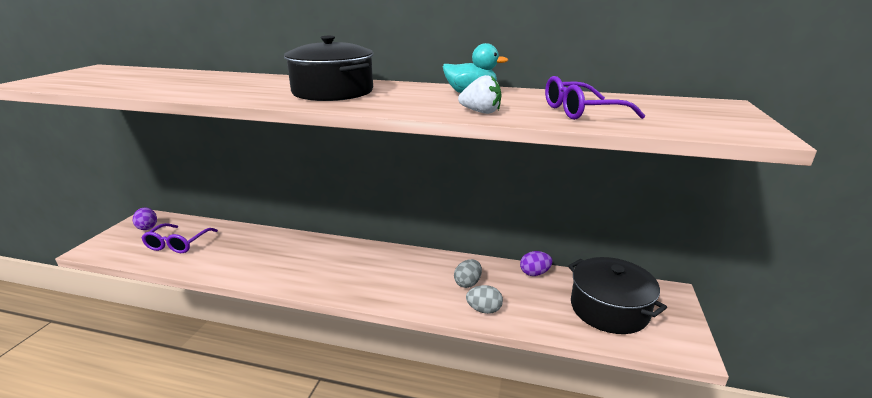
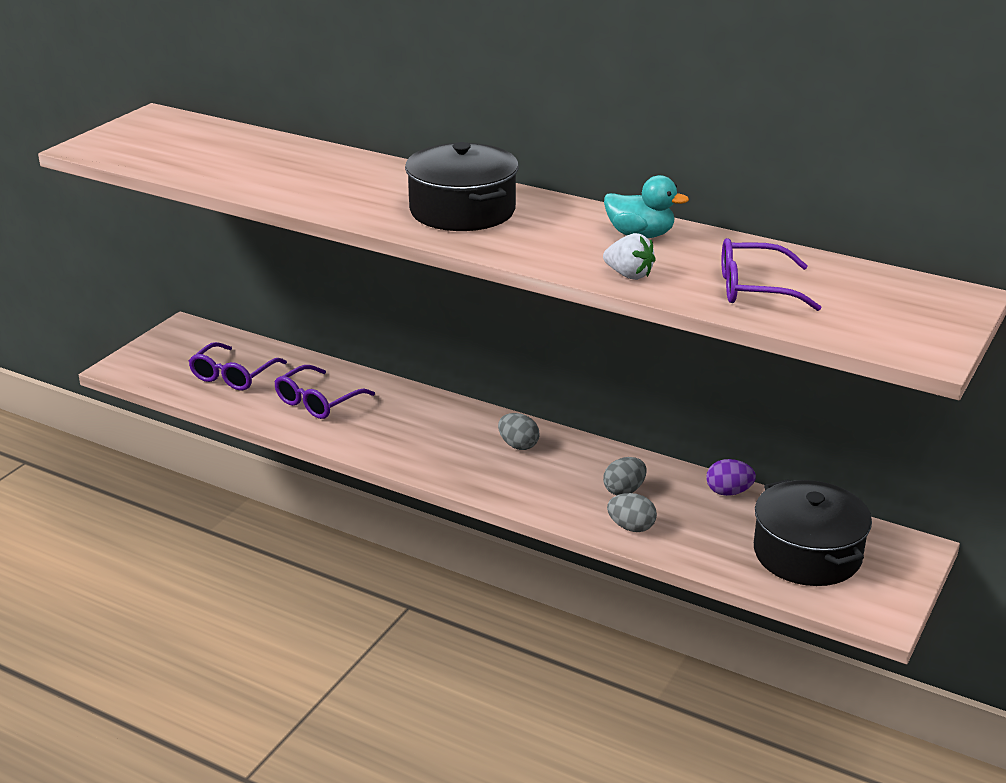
camera: 15 degrees right, 5 degrees up
(147, 227) = (189, 344): purple egg -> none
(240, 253) = (318, 402): none -> purple glasses
(386, 263) = (518, 445): none -> grey egg

